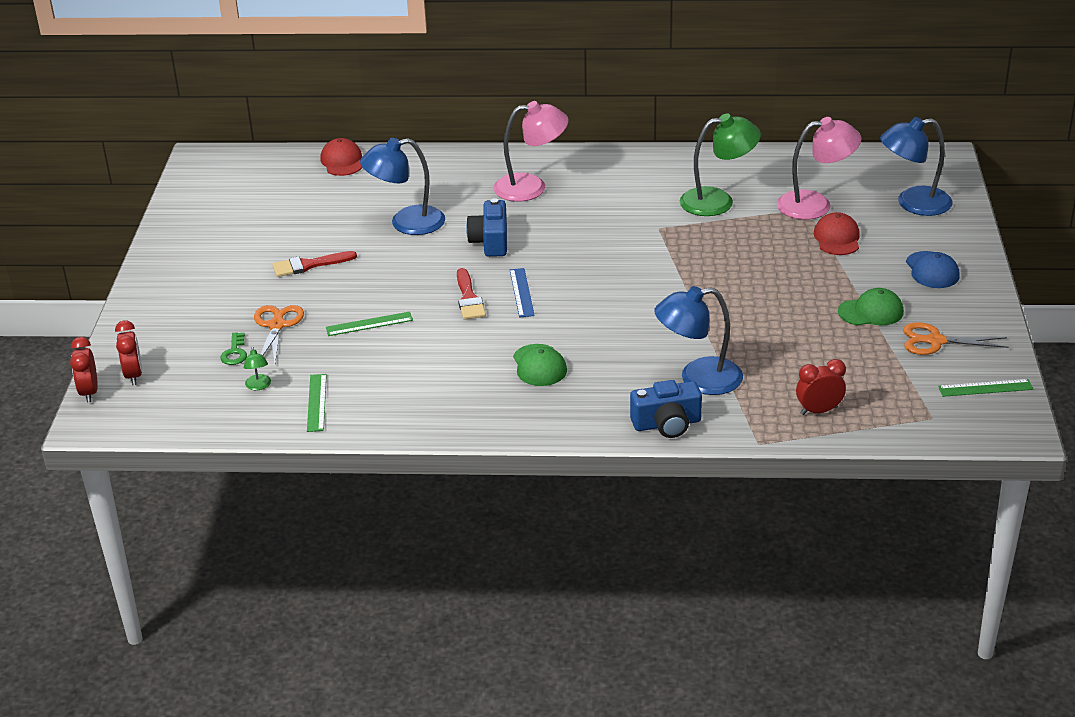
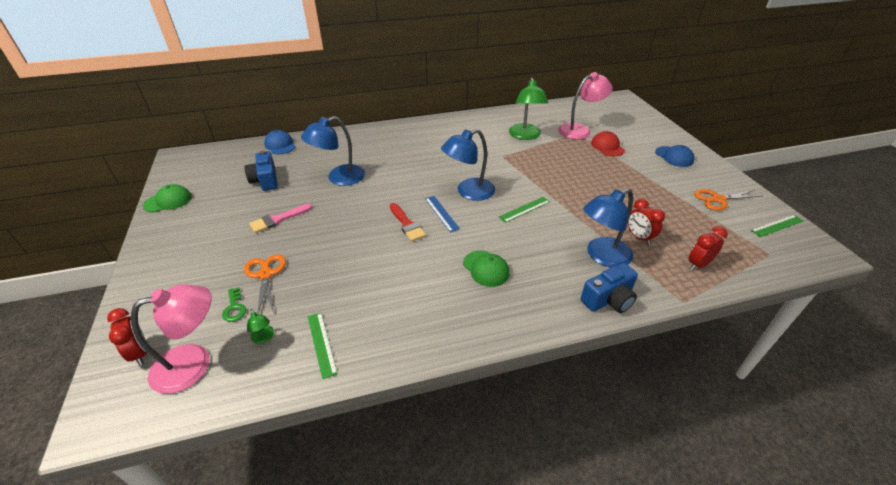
camera: 20 degrees left, 5 degrees up
(89, 392) = (94, 383): red clock -> red clock (639, 237)
(309, 265) = (278, 219): red brush -> pink brush
(342, 161) = (280, 145): red cap -> blue cap
(369, 324) = (341, 259): green ruler -> green ruler (524, 209)
(490, 241) = (402, 181): blue camera -> blue camera (265, 180)
(531, 187) = (410, 143): pink lamp -> pink lamp (194, 363)
(718, 201) = (525, 136): green lamp -> green lamp turned 120 degrees clockwise
(871, 312) = (665, 187): green cap -> green cap (168, 201)
(913, 203) = (629, 122): blue lamp -> blue lamp (468, 192)

